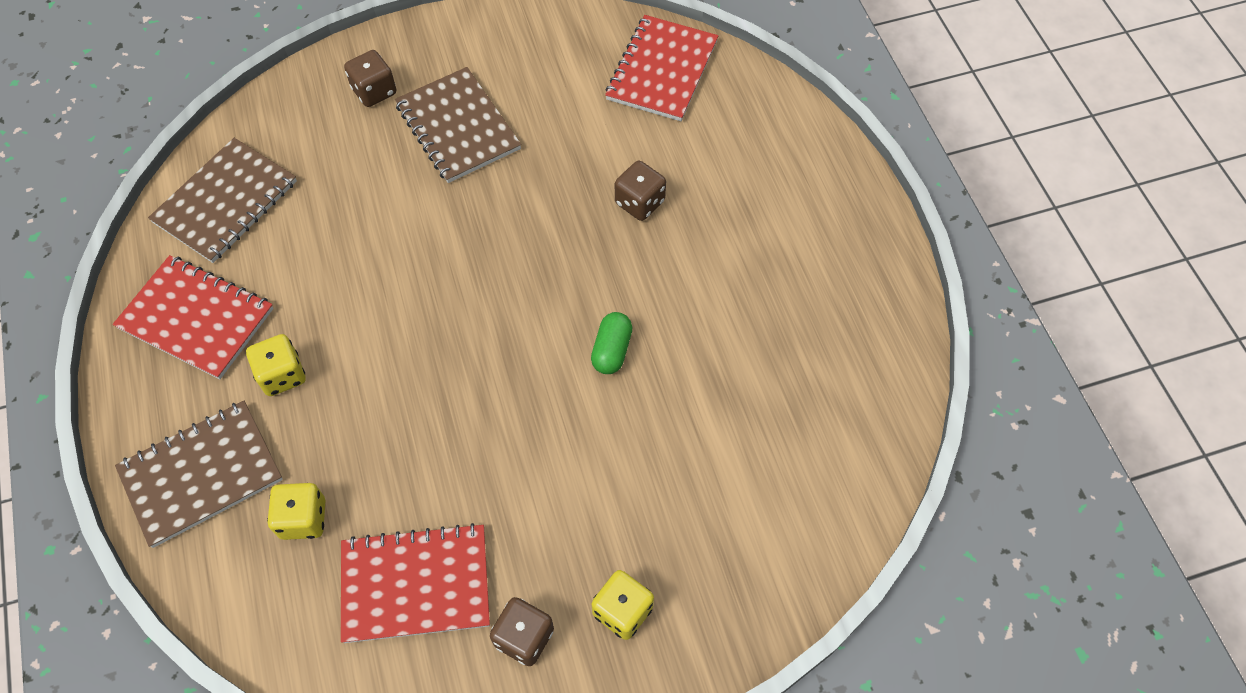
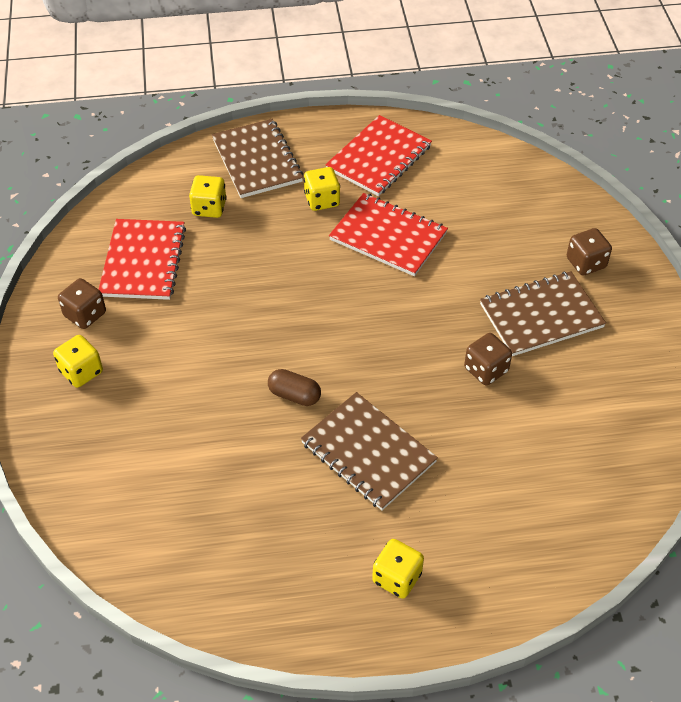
camera: 100 degrees right, 10 degrees down
(225, 202) = (479, 173): brown notebook -> brown notebook (368, 452)
(612, 350) = (294, 395): green capsule -> brown capsule
(639, 202) = (441, 437): brown dice -> brown dice (486, 370)
(662, 70) = (601, 481): red notebook -> red notebook (388, 236)
(813, 222) = (397, 577): none -> yellow dice

